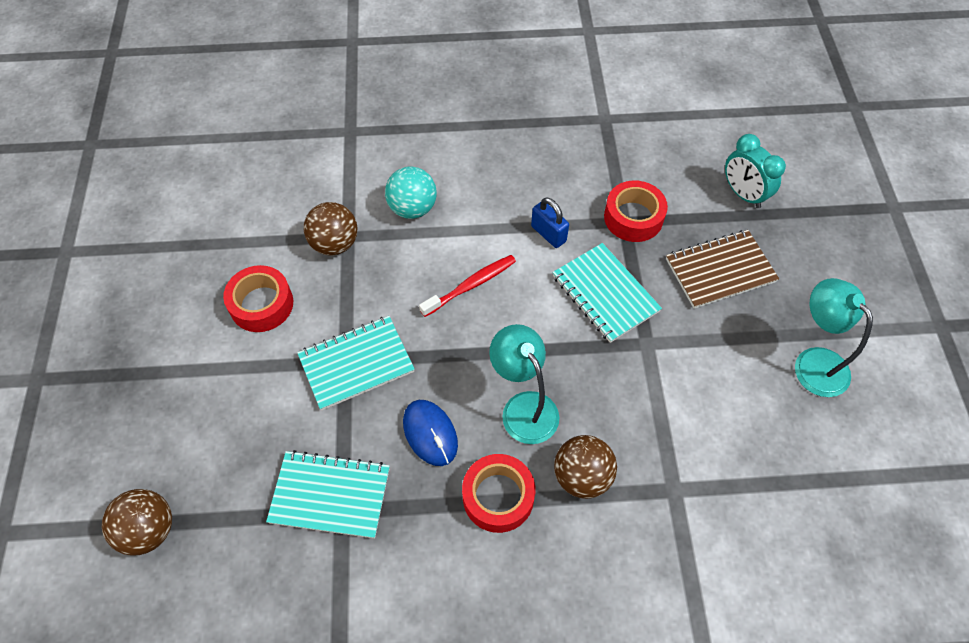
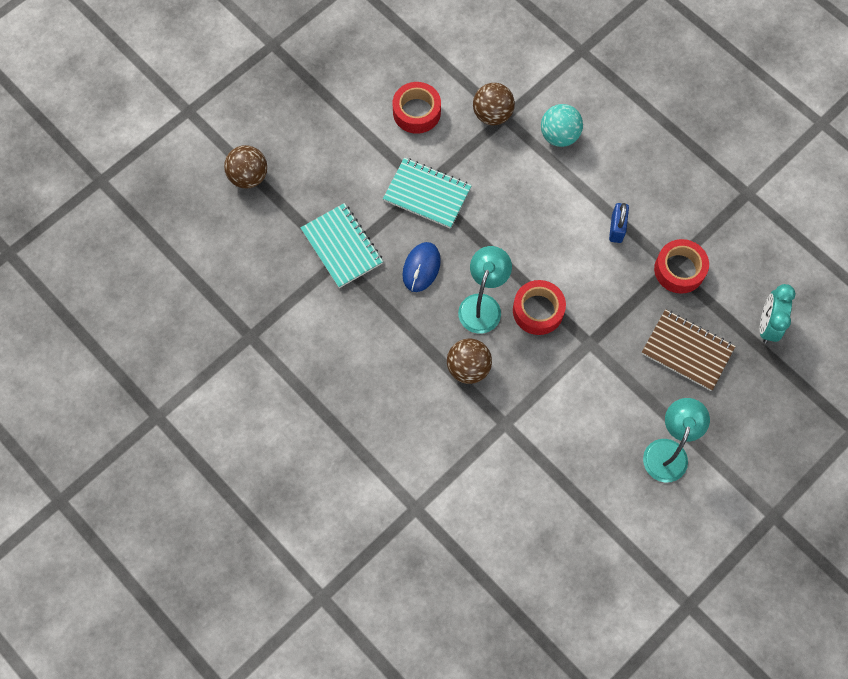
camera: 50 degrees right, 10 degrees up
(471, 285) = (536, 213): red toothbrush -> none
(498, 497) = (417, 332): red tape -> red tape (538, 310)
(605, 294) = (603, 294): turquoise notebook -> none

